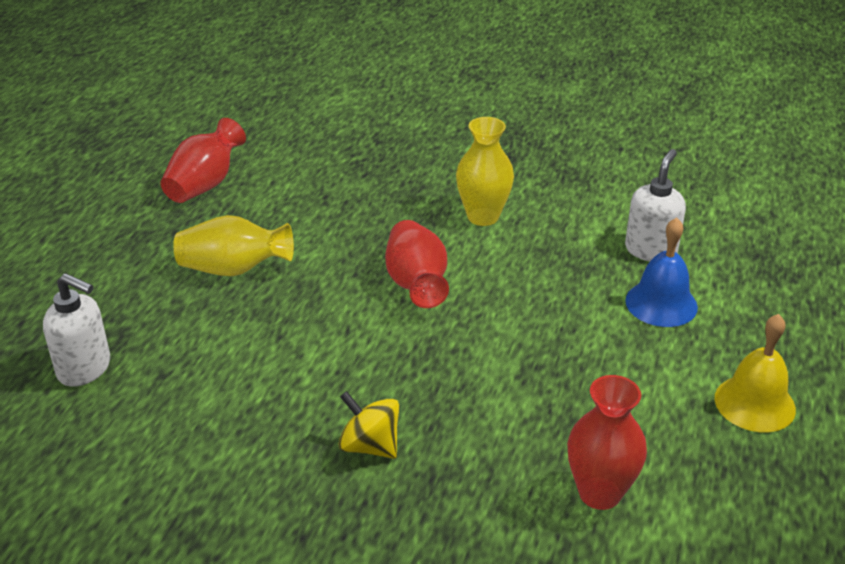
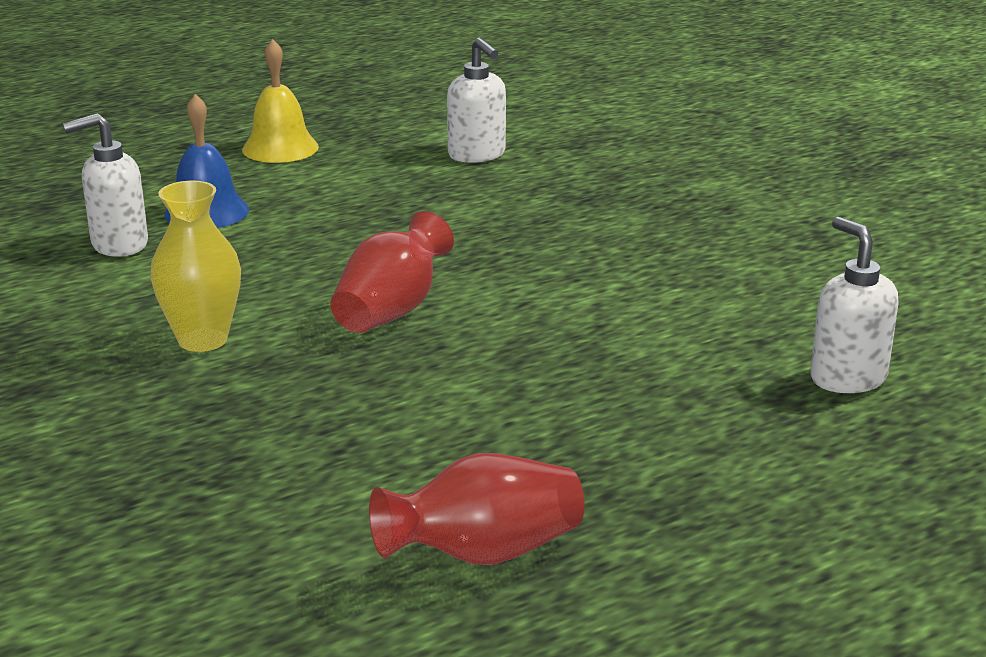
camera: 140 degrees left, 10 degrees down
(233, 269) = (576, 409): yellow vase -> none
(370, 446) = (612, 228): yellow spinning top -> none
(599, 493) = (477, 155): red vase -> white soap dispenser

